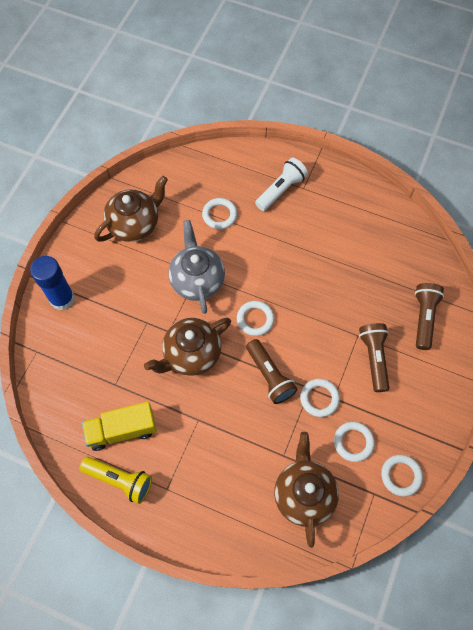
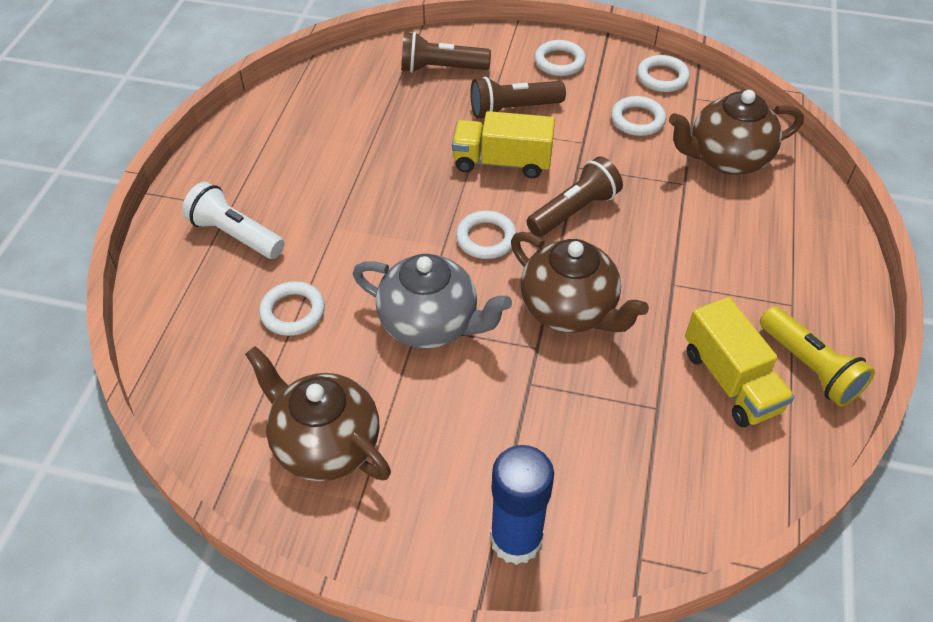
camera: 100 degrees left, 15 degrees down
(120, 480) = (809, 367): yellow flashlight -> yellow flashlight turned 135 degrees clockwise
(197, 280) = (430, 324): grey teapot -> grey teapot turned 135 degrees counterclockwise
(319, 398) = (589, 156): white ring -> white ring (559, 62)
(321, 341) = (502, 162): none -> yellow truck

